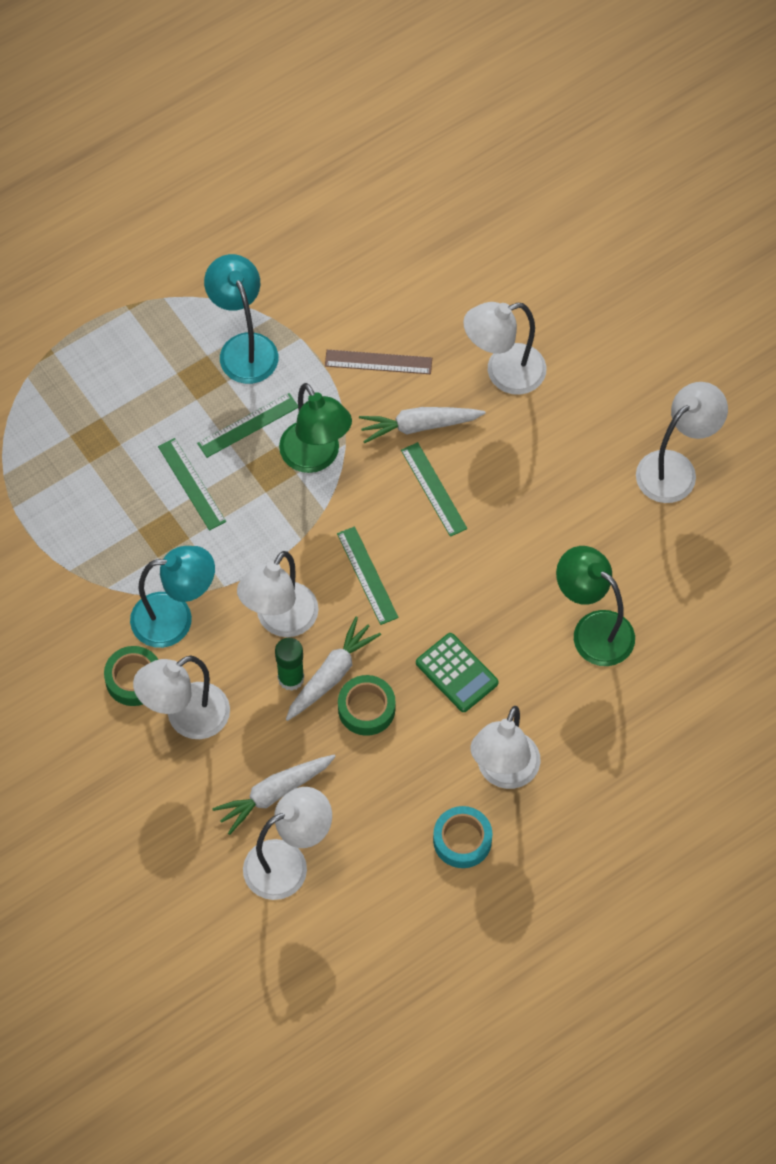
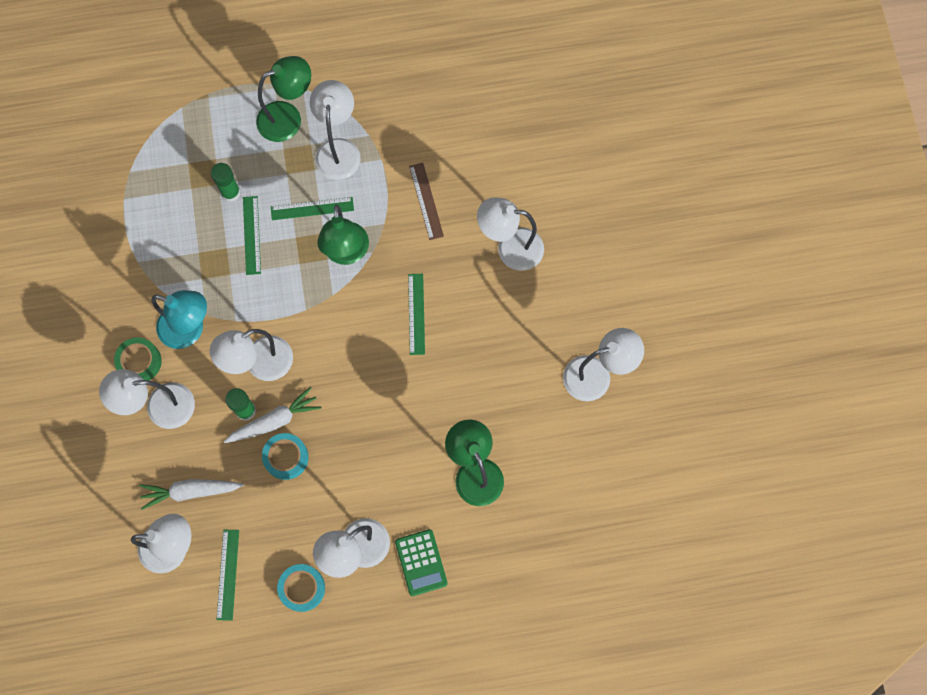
camera: 25 degrees right, 10 degrees up
(140, 447) = (230, 193): none -> green glue stick
(164, 337) = (288, 118): none -> green lamp
(244, 347) = (338, 149): turquoise lamp -> white lamp
(366, 708) = (286, 457): green tape -> turquoise tape
(367, 575) = (337, 357): green ruler -> green ruler (228, 574)
(378, 362) = (426, 201): brown ruler -> brown ruler turned 45 degrees clockwise
(419, 426) = (430, 261): white carrot -> none
(456, 673) = (362, 460): green calculator -> green calculator (421, 562)

